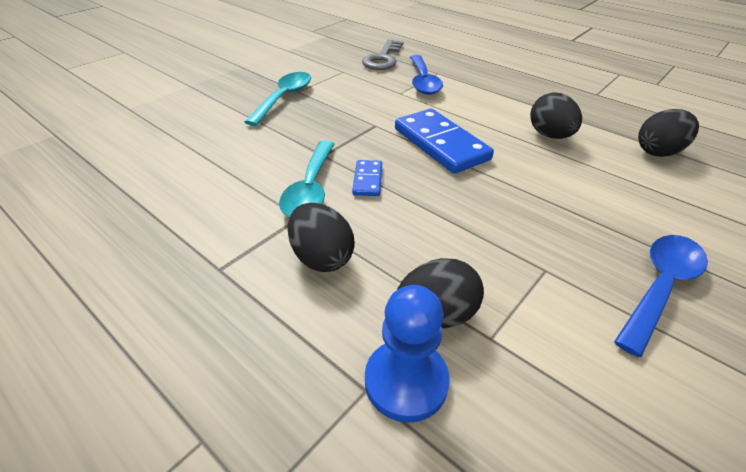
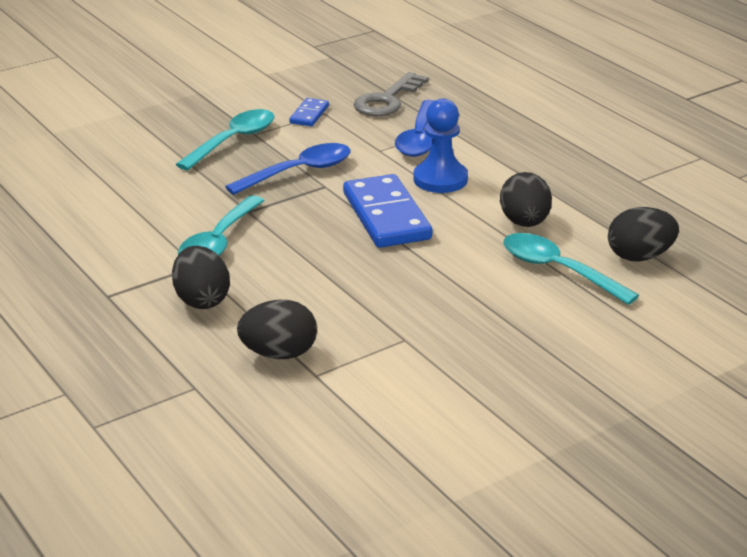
camera: 15 degrees right, 10 degrees down
(368, 180) = (282, 242): blue domino -> blue domino (309, 115)
(406, 381) = (228, 387): blue pawn -> blue pawn (440, 179)
(611, 173) = (558, 270): none -> turquoise spoon
(660, 287) = (502, 366): blue spoon -> blue spoon (299, 172)

